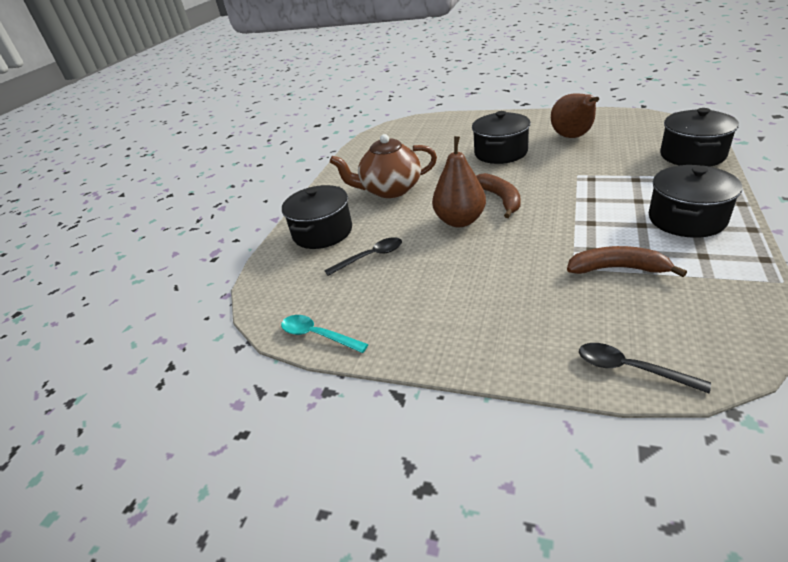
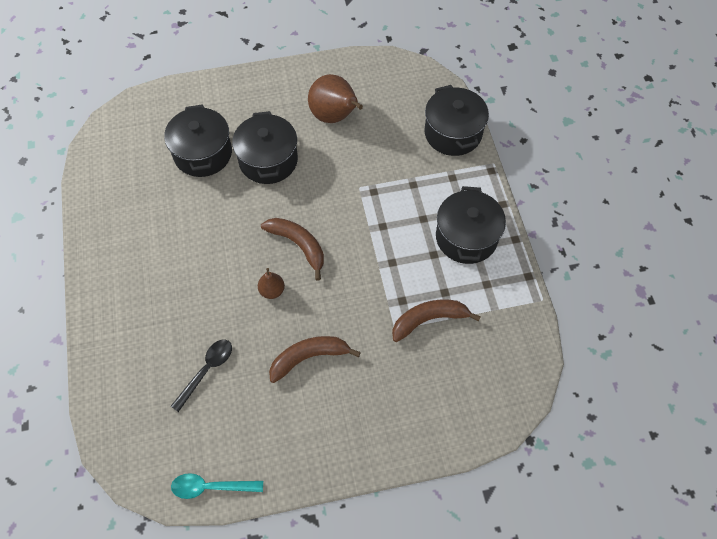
camera: 35 degrees left, 25 degrees up
(322, 232) = (133, 348): black pot -> black pot (203, 153)
(390, 190) = (172, 256): brown teapot -> none
(460, 221) = (272, 291): brown pear -> brown pear, size x0.50
(469, 268) = (308, 357): none -> brown banana
(630, 369) = (463, 428): black spoon -> none

